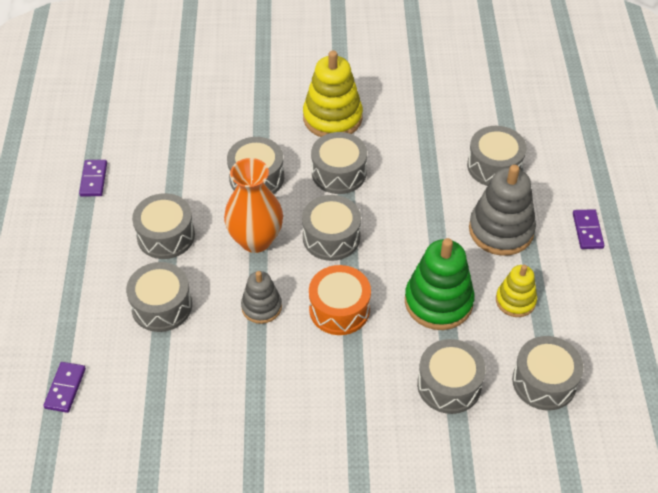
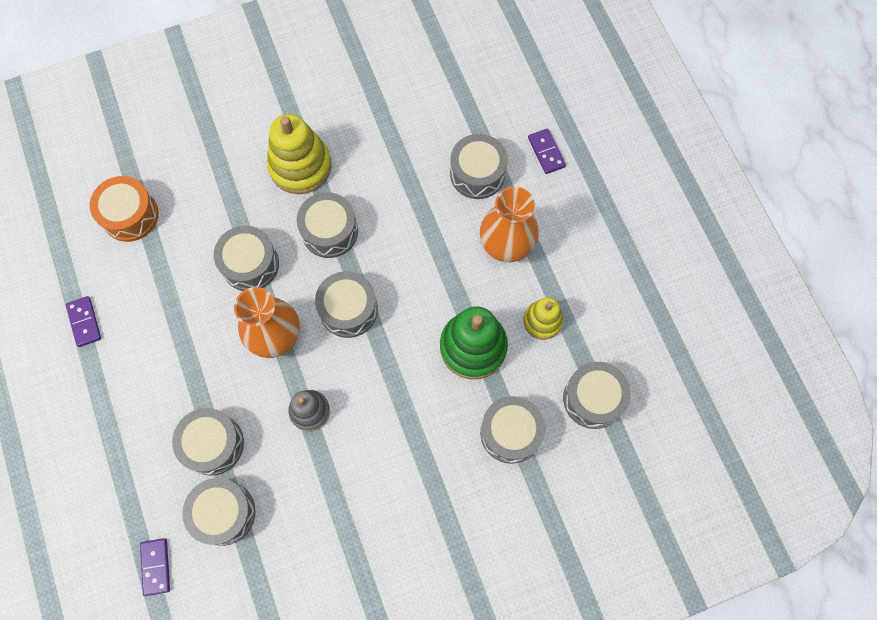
camera: 20 degrees left, 20 degrees up
(166, 236) = (185, 363): grey drum -> grey drum (224, 513)
(339, 309) = (384, 387): orange drum -> orange drum (130, 215)
(501, 230) = (506, 246): grey stacking toy -> orange vase
(587, 231) = (585, 220): purple domino -> purple domino (546, 152)

